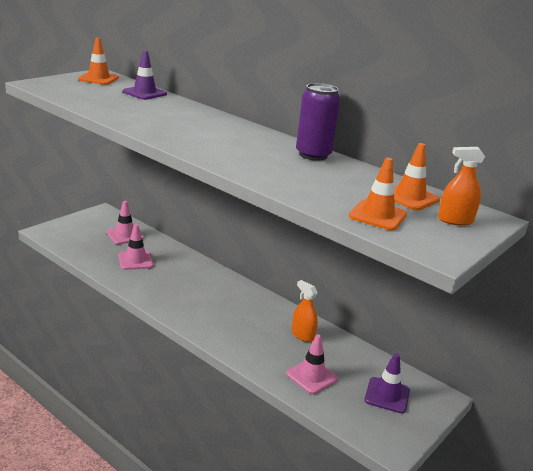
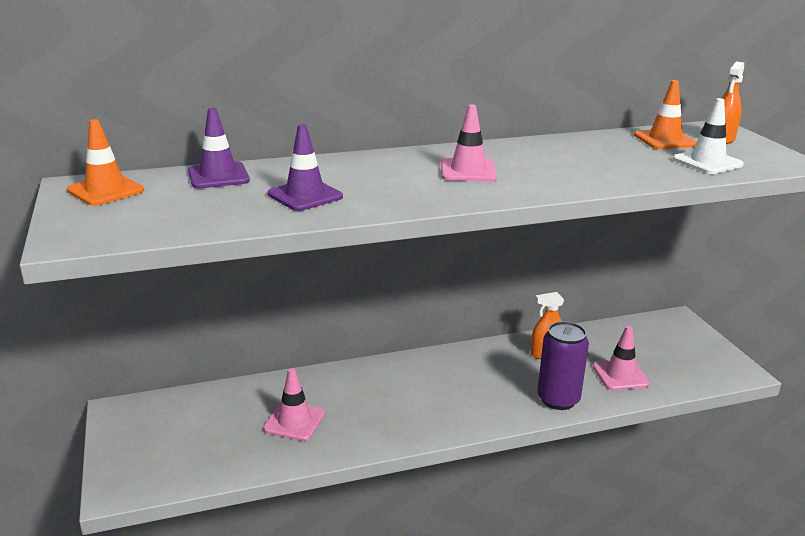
camera: 55 degrees left, 0 degrees up
(125, 235) = (214, 410): pink traffic cone -> pink traffic cone (468, 171)
(313, 155) = (531, 147): purple can -> purple can (558, 399)
(377, 215) = (707, 162): orange traffic cone -> white traffic cone
(387, 395) = (666, 345): purple traffic cone -> purple traffic cone (305, 195)

